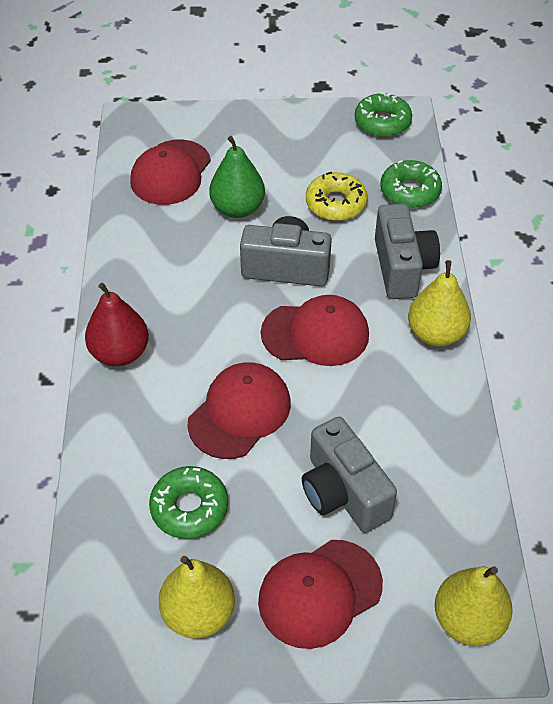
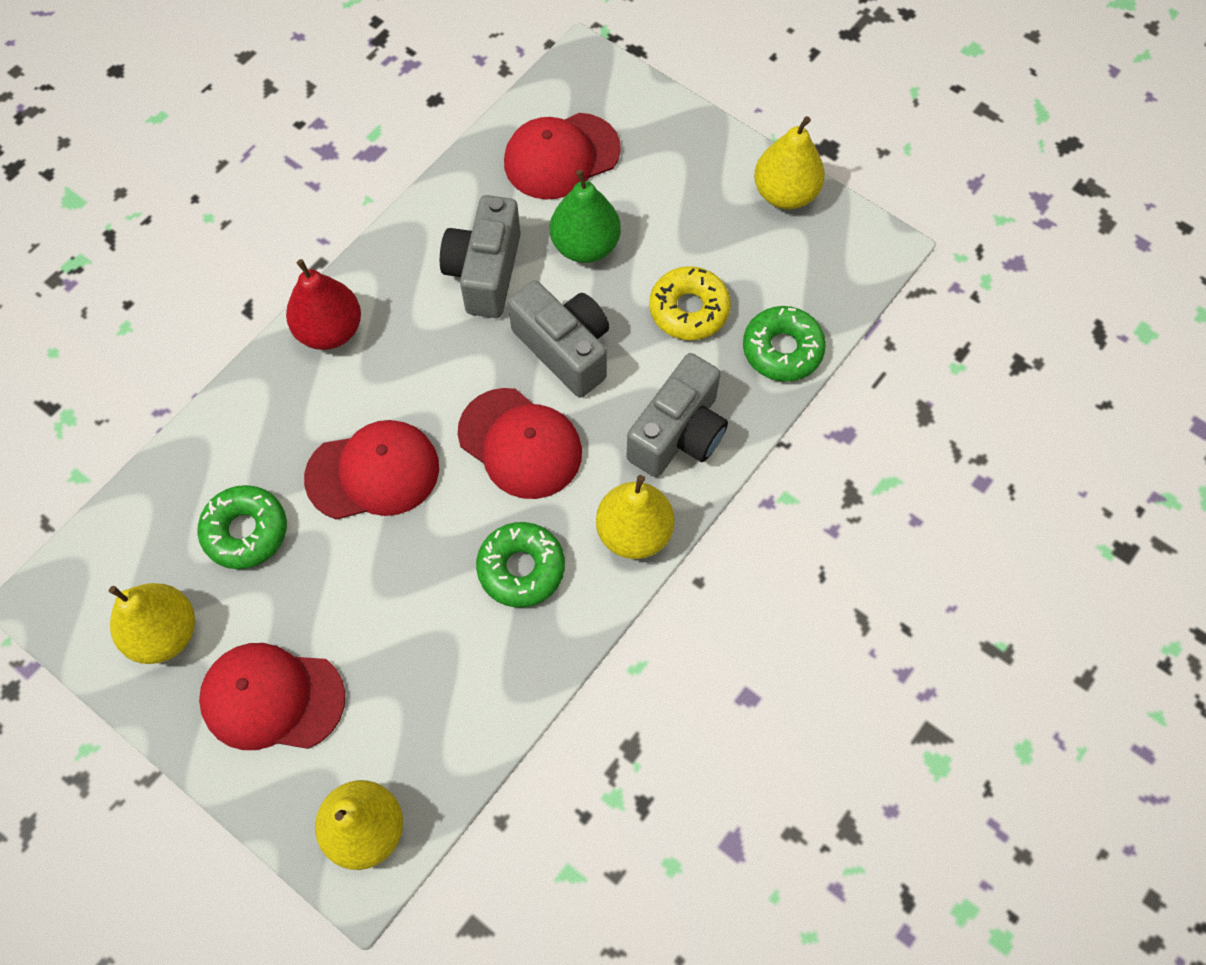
camera: 40 degrees right, 15 degrees up
(324, 118) = (785, 193): none -> yellow pear
(343, 493) = (383, 624): grey camera -> grey camera (485, 272)
(382, 122) = (843, 242): green donut -> green donut (521, 568)

